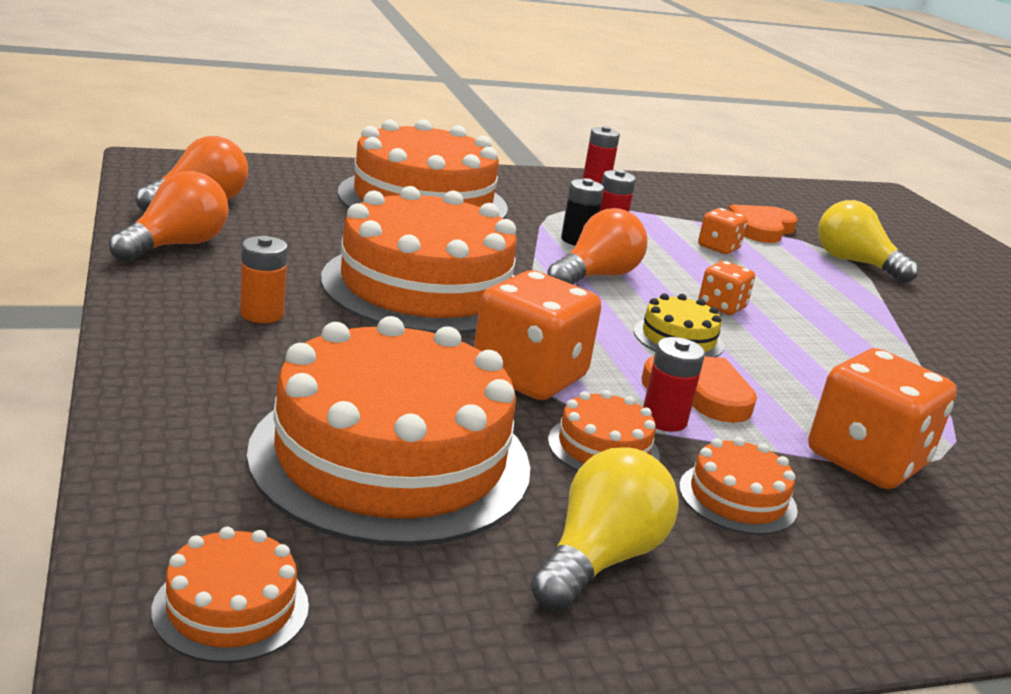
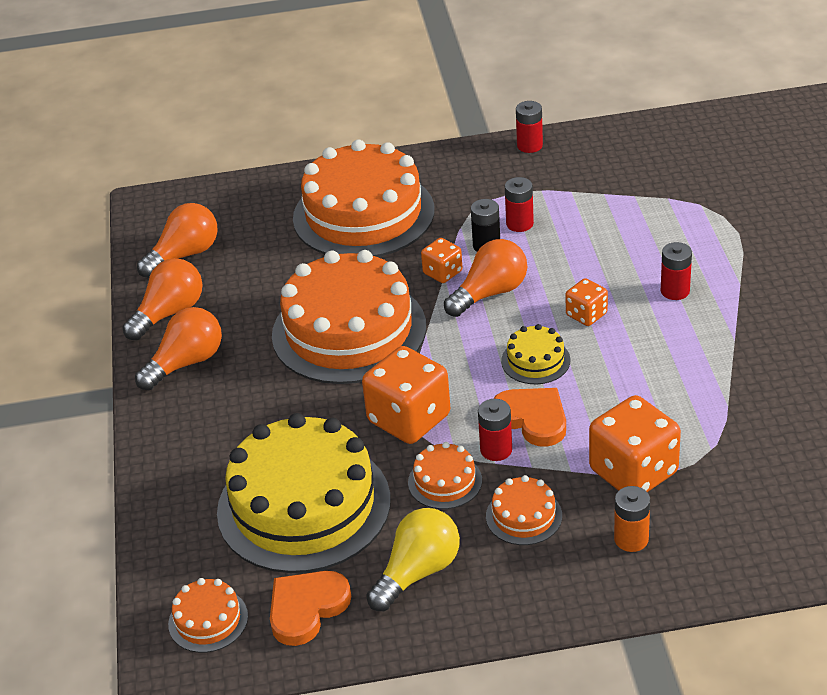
camera: 15 degrees right, 15 degrees up
(198, 291) = (186, 363): none -> orange light bulb
(262, 314) = (229, 381): orange battery -> orange battery (631, 539)
(390, 458) = (304, 505): orange cake -> yellow cake
(718, 248) = (613, 232): orange dice -> orange dice (442, 273)
(761, 228) = (667, 194): orange heart -> orange heart (306, 608)
(814, 299) = (675, 291): none -> red battery
(855, 263) = (738, 231): yellow light bulb -> none

